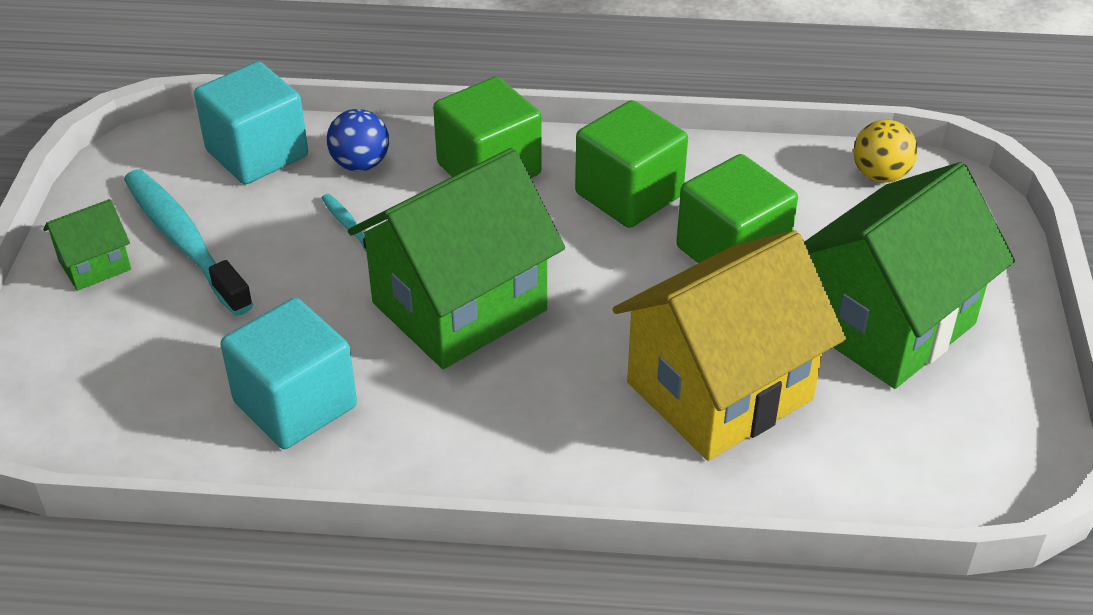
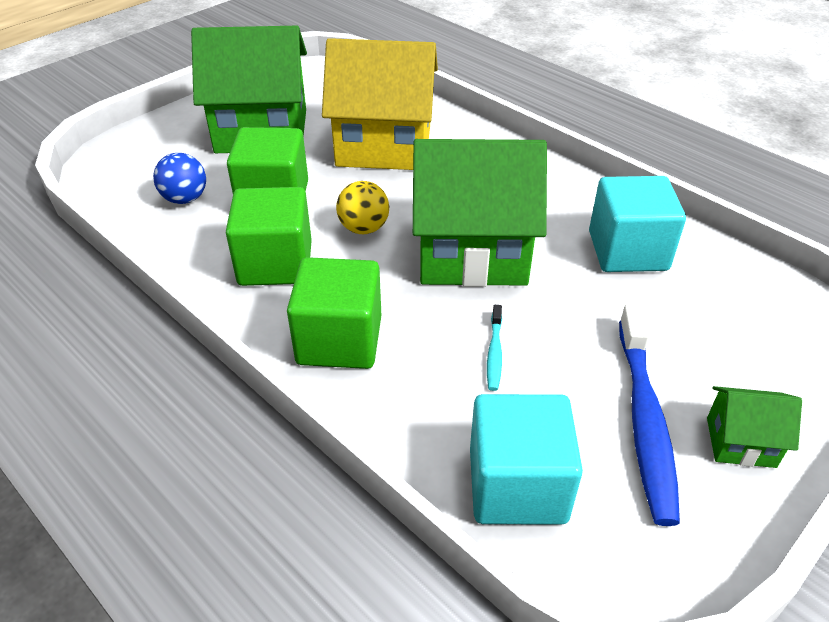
camera: 140 degrees left, 0 degrees up
(184, 241) = (644, 421): turquoise toothbrush -> blue toothbrush
(360, 164) = (433, 410): blue ball -> blue ball (185, 199)
(880, 175) = (121, 191): yellow ball -> yellow ball (364, 228)

